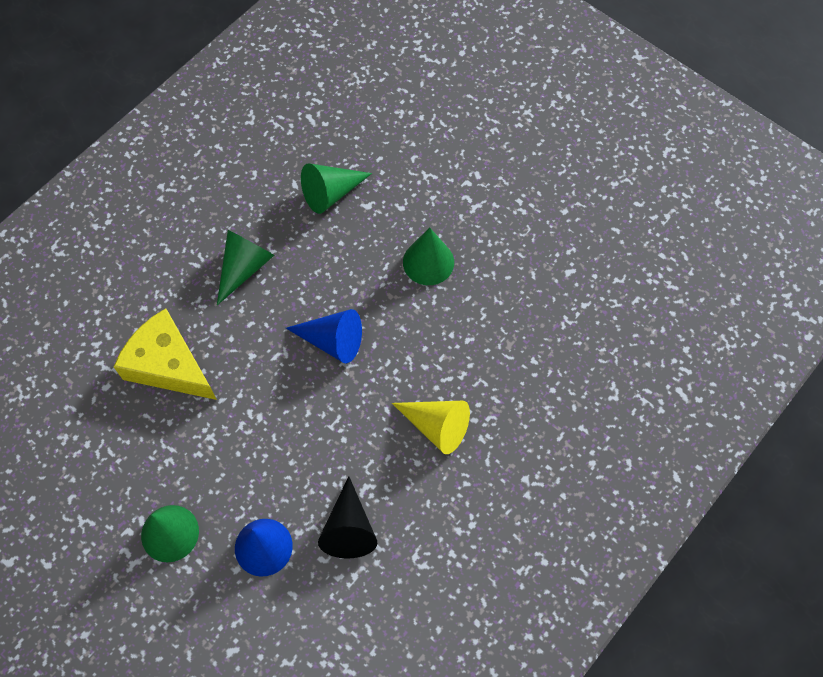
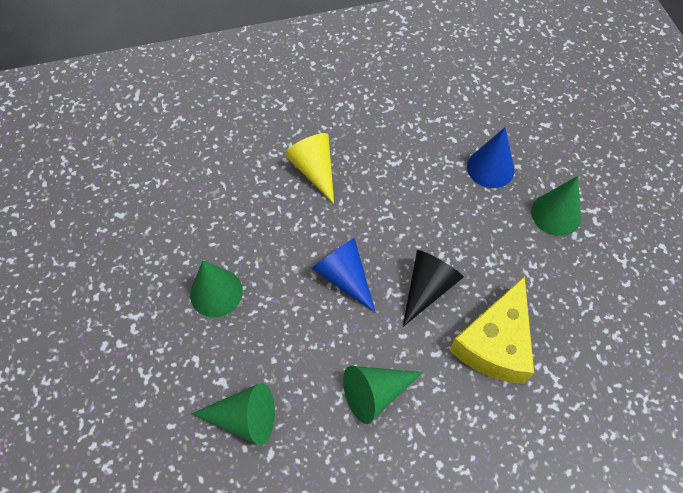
camera: 145 degrees left, 5 degrees down
(168, 365) = (495, 343): yellow cheese -> yellow cheese turned 45 degrees clockwise
(349, 528) = (423, 146): black cone -> black cone (427, 288)

